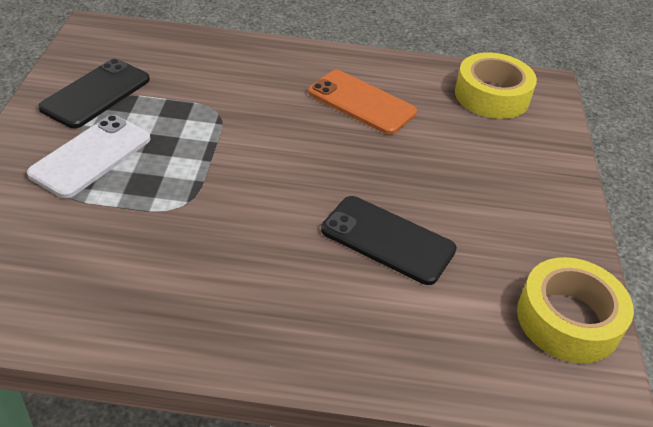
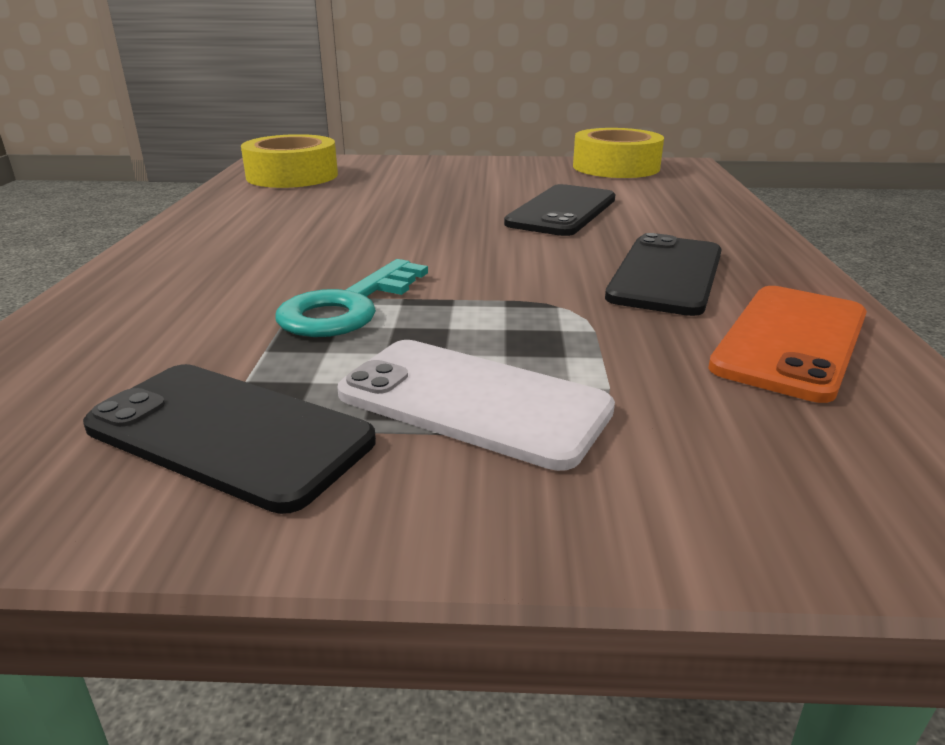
camera: 90 degrees left, 15 degrees down
(209, 122) = (348, 307): none -> turquoise key
(225, 266) = (666, 275): none -> black phone
(361, 102) = (299, 223): orange phone -> orange phone (791, 341)

